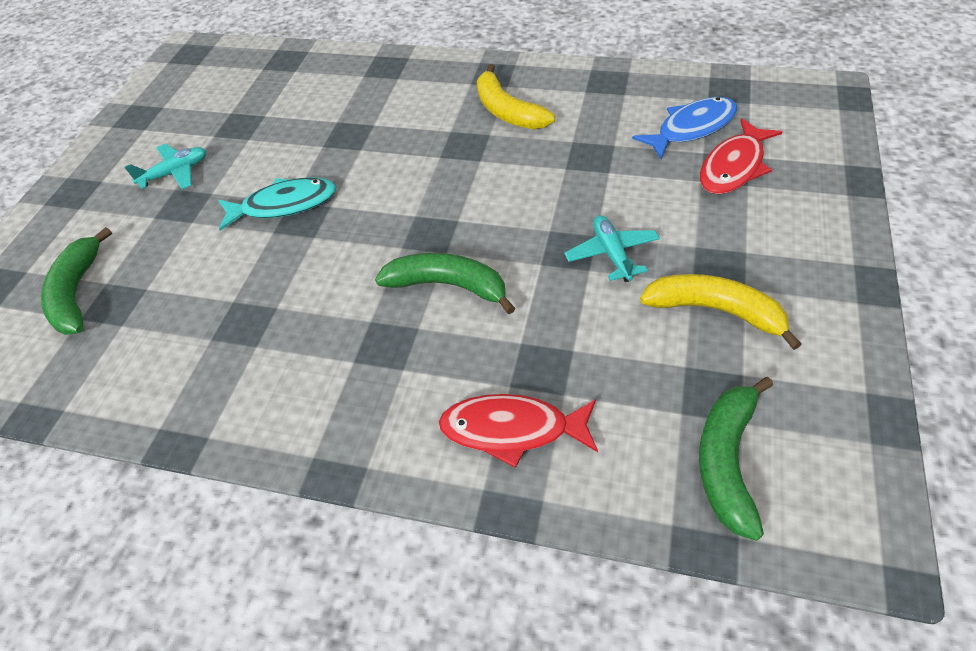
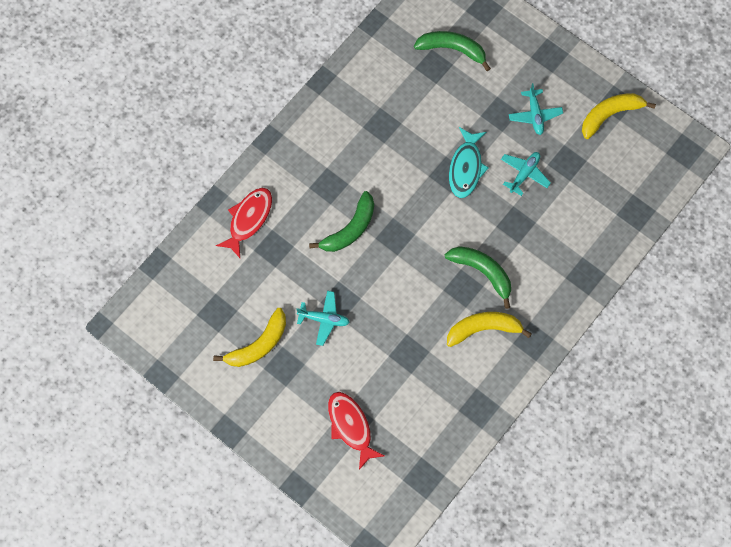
camera: 110 degrees right, 20 degrees up
(157, 115) = (610, 115): none -> yellow banana
(271, 152) = (524, 174): none -> turquoise plane
(691, 128) = (399, 427): blue fish -> none
(727, 460) = (184, 296): green banana -> green banana (482, 272)

